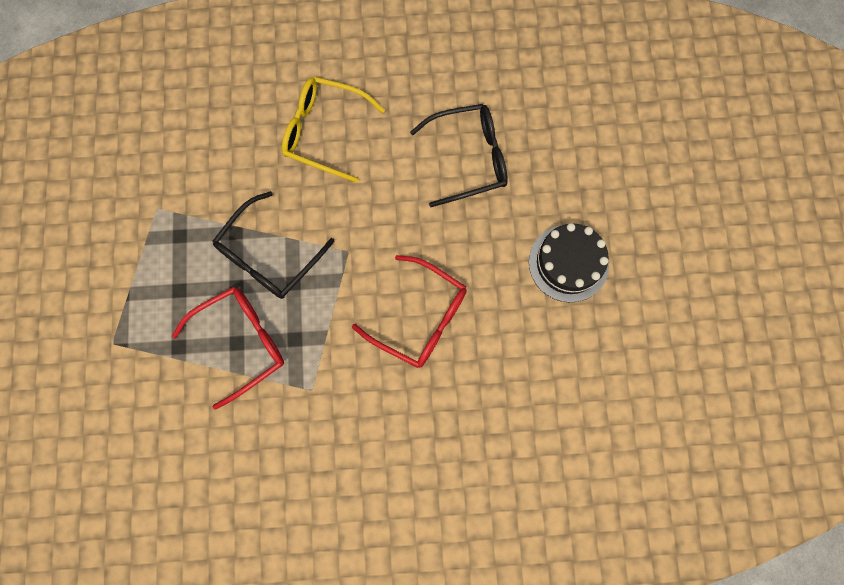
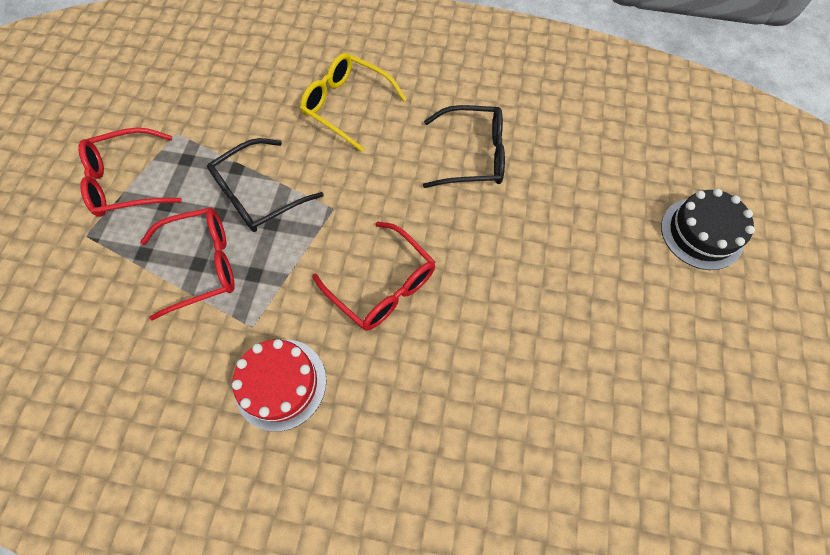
camera: 15 degrees right, 10 degrees down
(129, 275) = (127, 181): none -> red glasses
(356, 434) = (280, 384): none -> red cake
(568, 263) = (547, 270): black cake -> black cake (701, 233)

